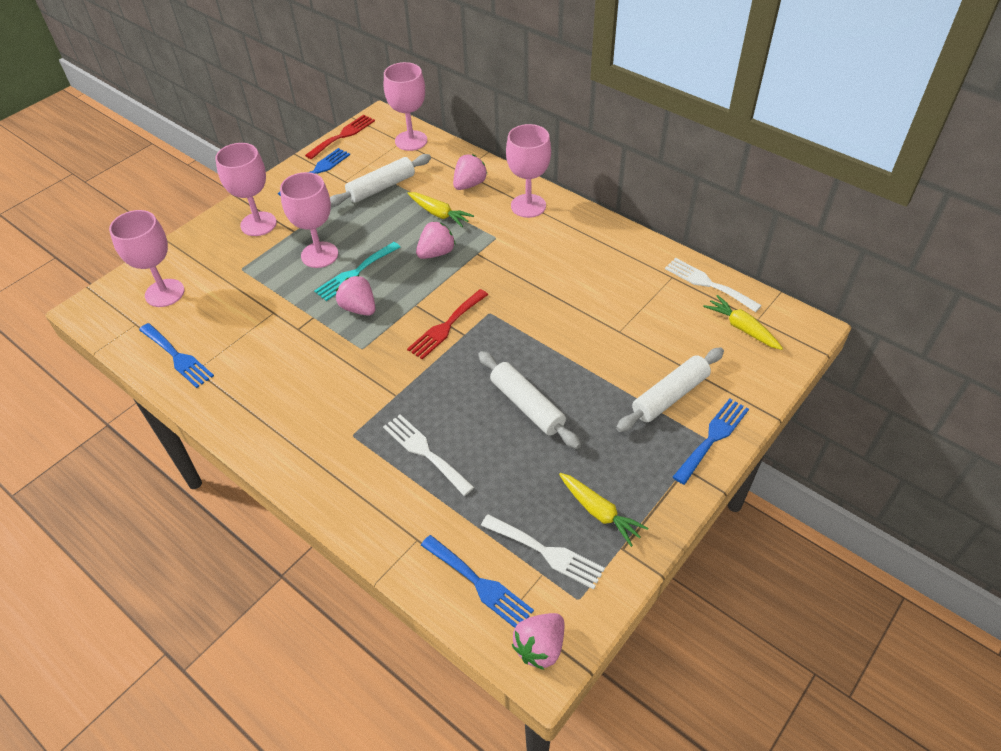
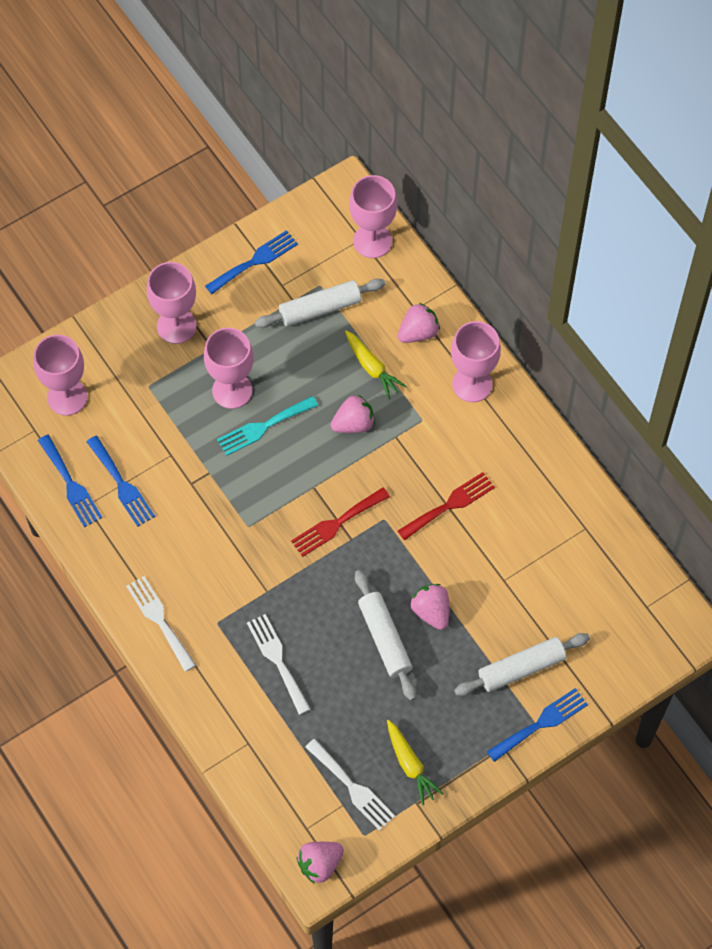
camera: 15 degrees right, 15 degrees up
(343, 135) = (296, 209): red fork -> red fork (449, 505)
(359, 308) = (256, 475): pink strawberry -> pink strawberry (431, 611)
(479, 584) = (288, 798): blue fork -> blue fork (121, 484)
(708, 284) = (618, 548): white fork -> white fork (159, 620)
(742, 328) = (626, 612): yellow carrot -> none

